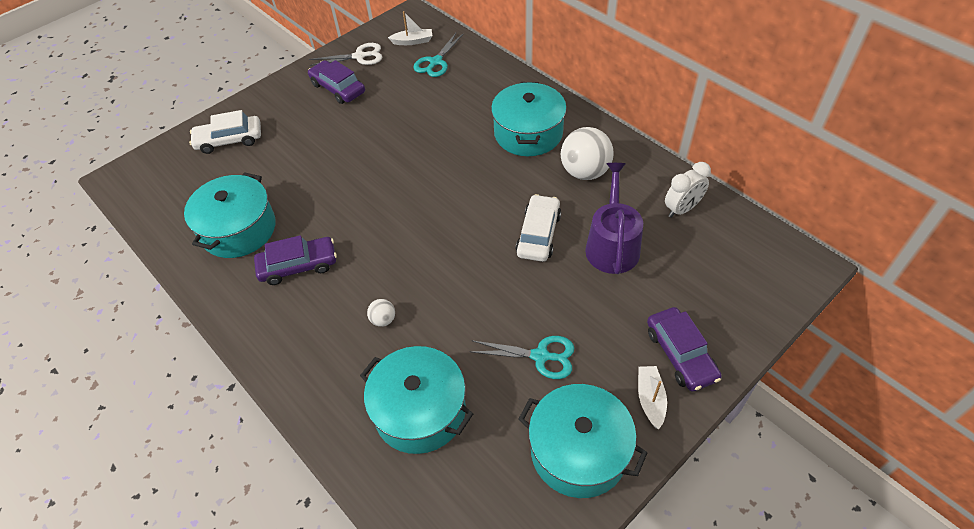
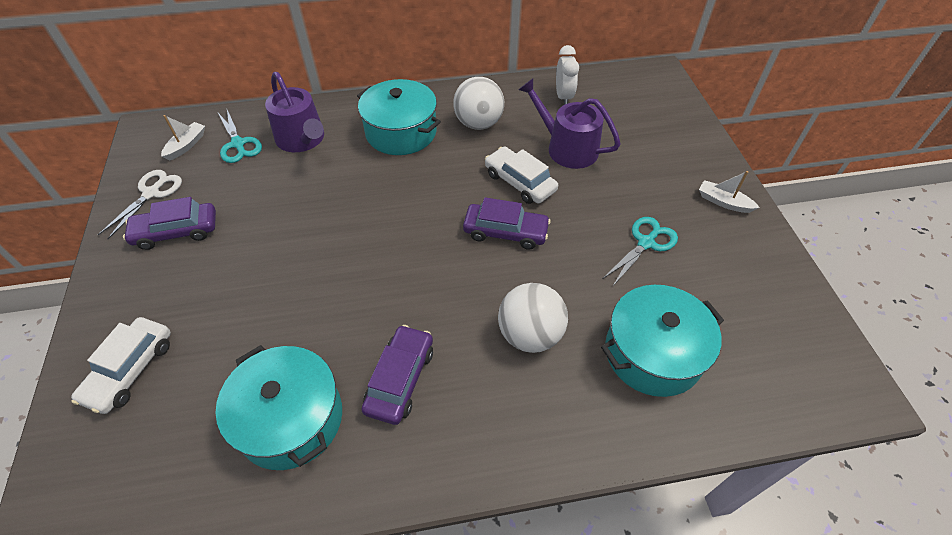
camera: 60 degrees left, 0 degrees up
(383, 320) = (530, 335): white ball -> white ball, size x2.16
(469, 88) = (302, 139): none -> purple watering can
(579, 451) = (748, 265): turquoise pot -> none
(680, 354) = (694, 166): purple car -> purple car (505, 232)

